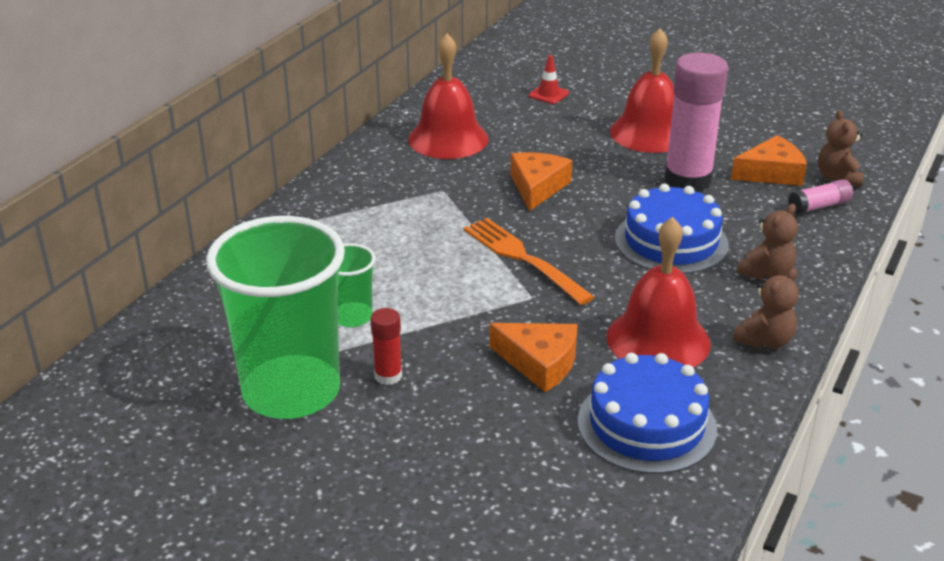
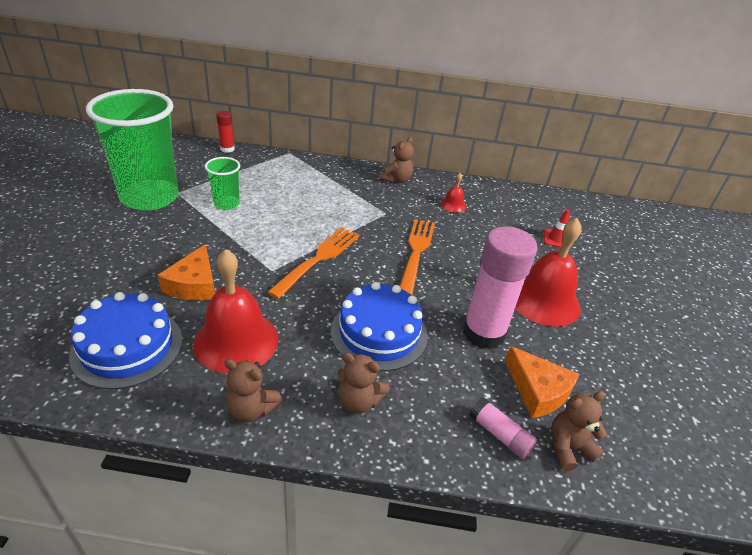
camera: 65 degrees right, 5 degrees up
(365, 164) = (396, 180): none -> brown teddy bear
(388, 376) = (169, 226): red glue stick -> red glue stick (227, 149)
(448, 139) = (453, 205): red bell -> red bell, size x0.45
(537, 187) = (416, 252): orange cheese -> orange fork

